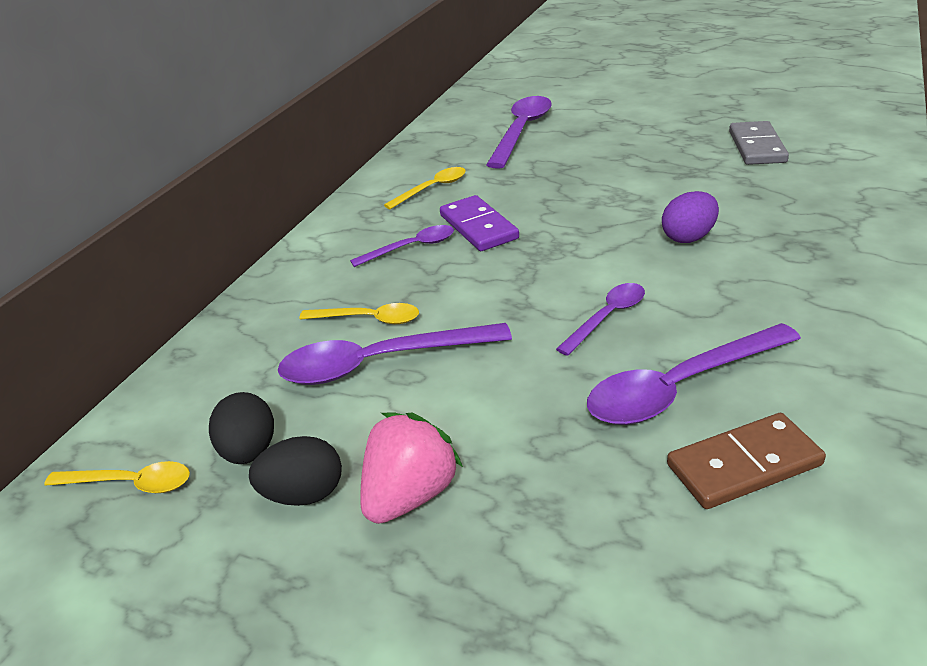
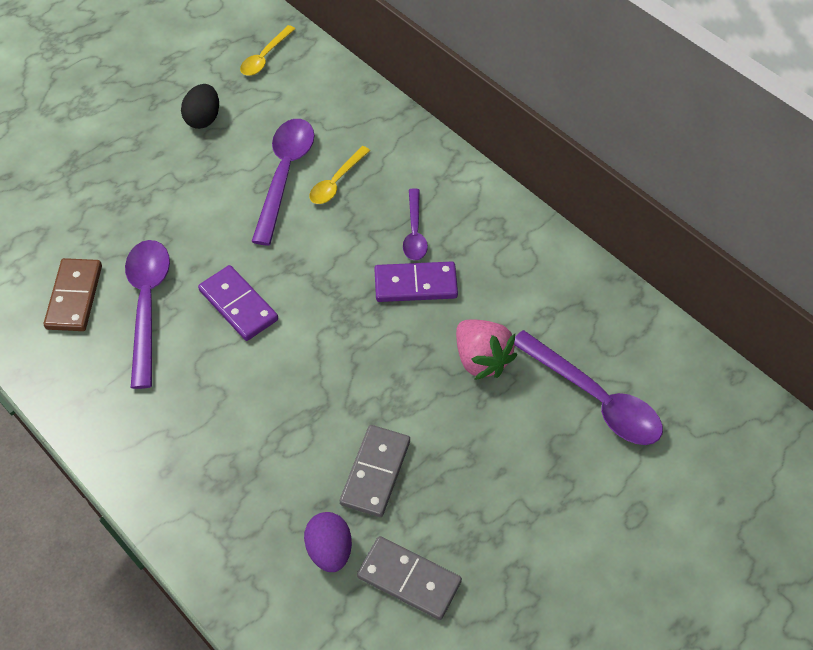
camera: 110 degrees right, 20 degrees up
(249, 451) = (252, 104): black egg -> none
(410, 495) = (169, 157): pink strawberry -> pink strawberry (481, 359)
(432, 189) = (509, 278): yellow spoon -> none
(607, 317) = (238, 305): purple spoon -> purple domino
(688, 237) = (294, 411): purple egg -> purple egg (329, 550)
(693, 184) = (375, 472): none -> grey domino

